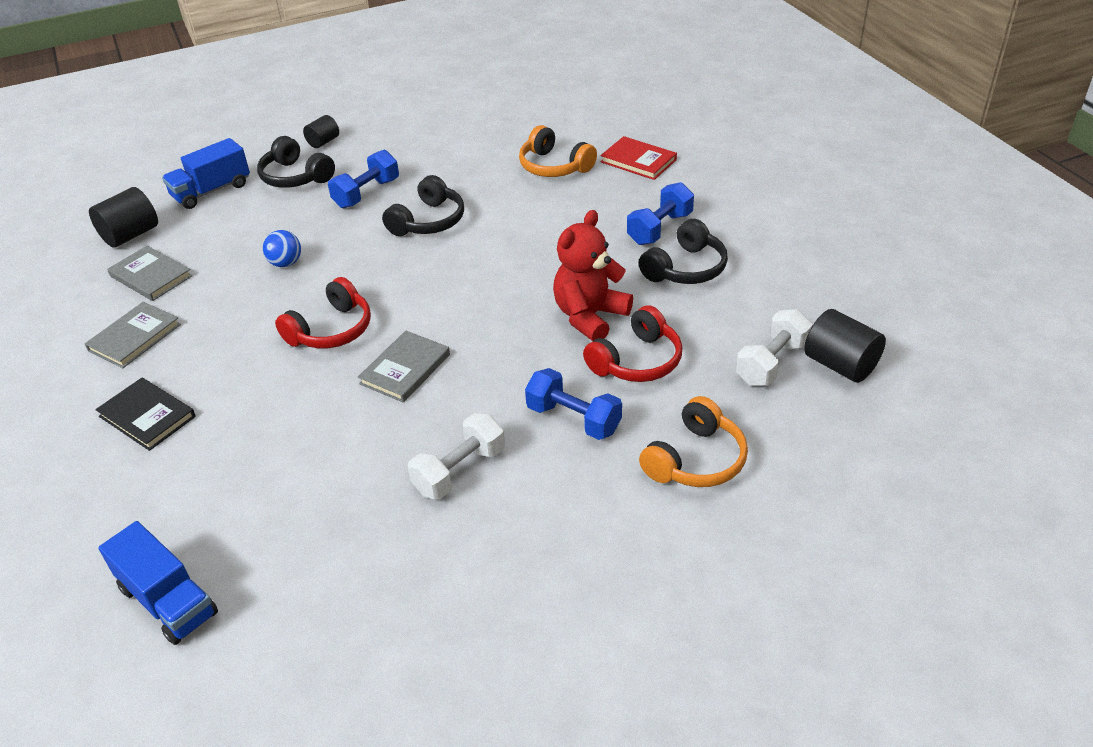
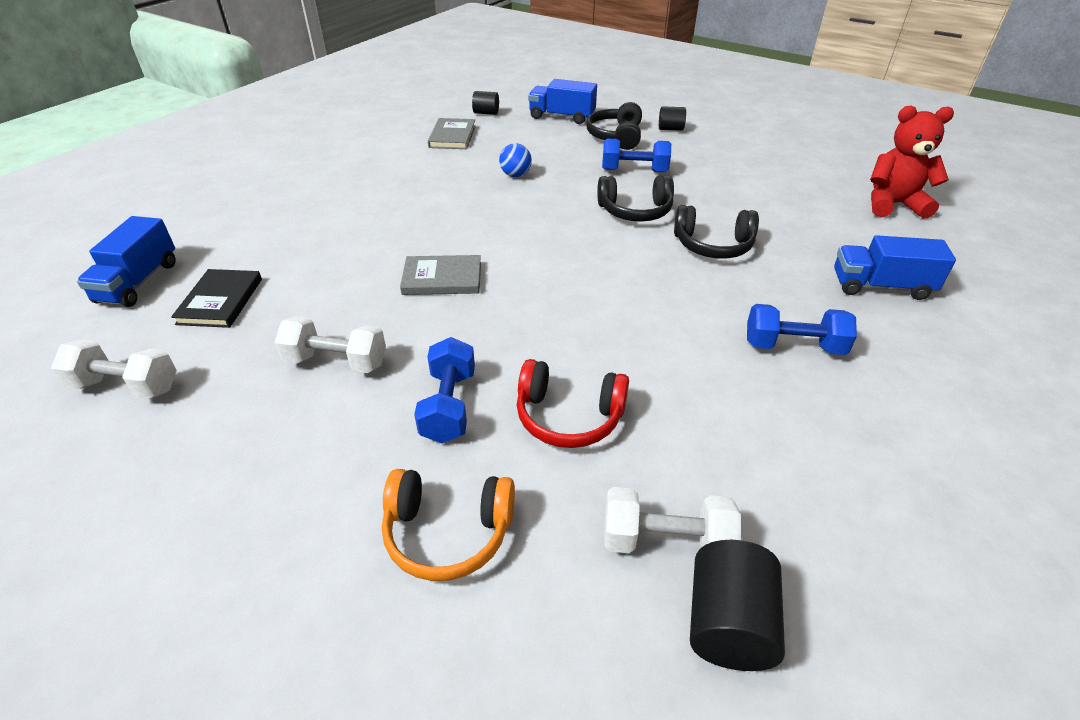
camera: 55 degrees right, 0 degrees up
(130, 235) = (486, 113): black cylinder -> black cylinder, size x0.62
(134, 337) = (387, 158): grey book -> none
(147, 416) = (314, 196): black book -> black book (220, 301)
(331, 330) = (459, 225): red headphones -> none
(359, 631) = (126, 386): none -> white dumbbell
(554, 166) = (796, 241): orange headphones -> none
(590, 317) = (605, 354): red teddy bear -> red teddy bear (893, 204)
(638, 161) = (880, 286): red book -> blue truck
(685, 268) = (752, 393): black headphones -> black headphones (713, 245)

